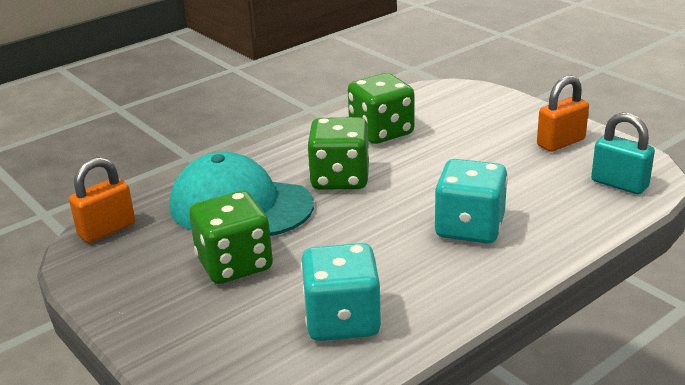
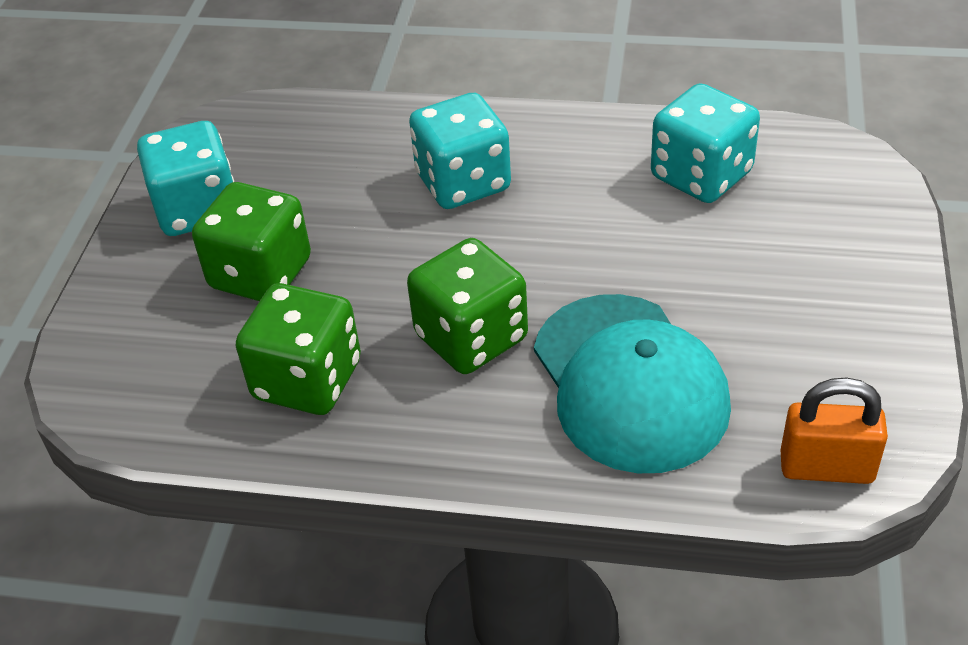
camera: 130 degrees left, 15 degrees up
(234, 264) = (727, 300): green dice -> green dice (261, 274)
(560, 142) = (198, 209): orange padlock -> turquoise dice
(619, 184) = (266, 131): turquoise padlock -> none

